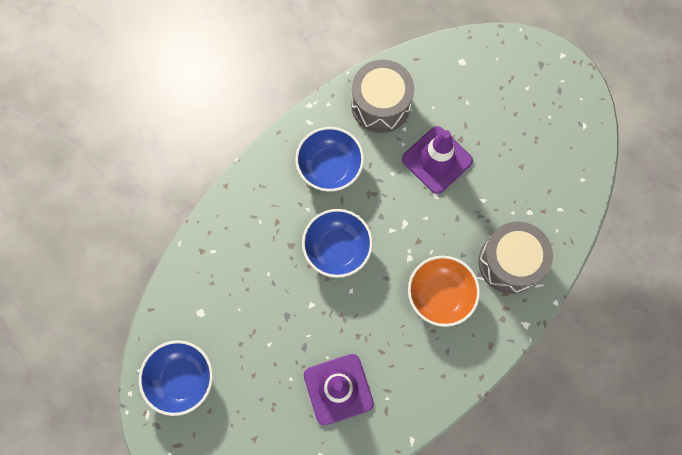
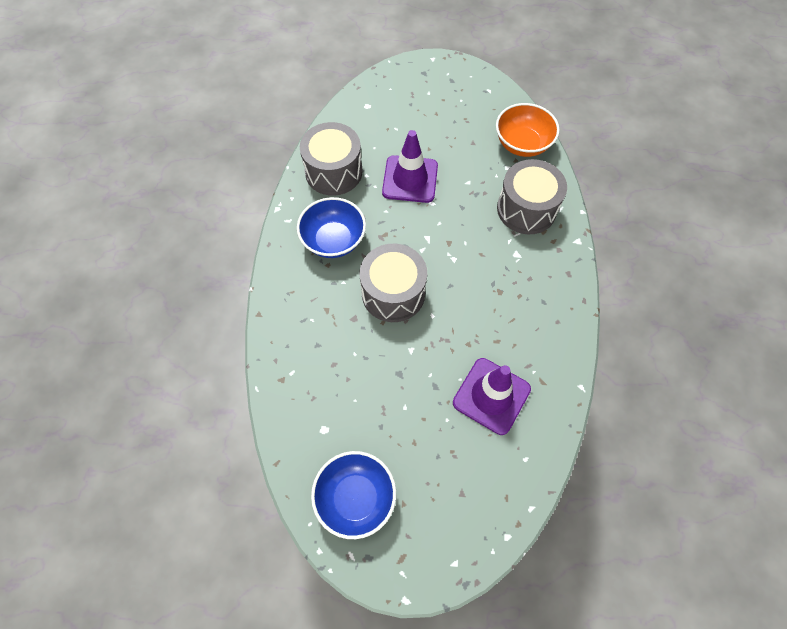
camera: 40 degrees left, 10 degrees down
(337, 249) = (393, 293): blue bowl -> grey drum
(440, 295) = (500, 267): orange bowl -> orange bowl (522, 144)

